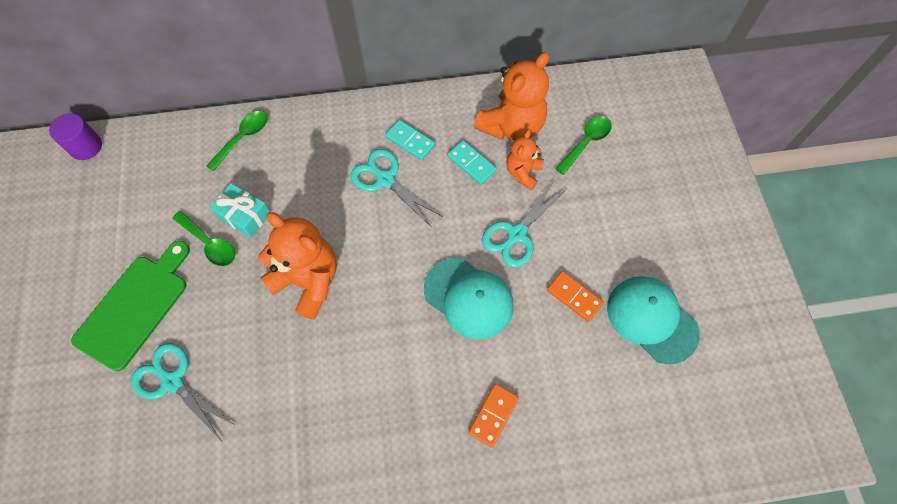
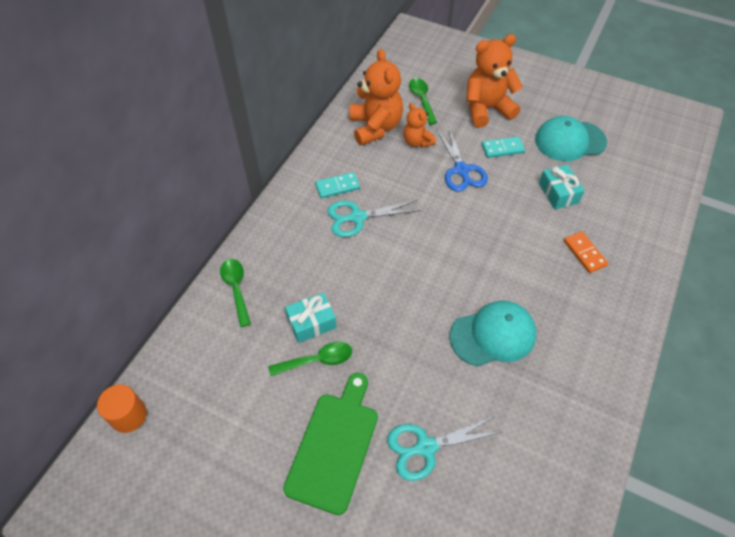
camera: 55 degrees left, 10 degrees down
(86, 147) = (128, 415): purple cylinder -> orange cylinder
(135, 307) = (334, 446): green cutting board -> green cutting board turned 45 degrees clockwise
(308, 281) = (405, 308): orange teddy bear -> orange teddy bear (486, 109)
(469, 298) = (490, 220): turquoise cap -> turquoise cap (493, 335)
(471, 163) = (386, 163): turquoise domino -> turquoise domino (502, 148)
(516, 234) = (461, 170): turquoise scissors -> blue scissors
(560, 346) = (558, 193): none -> turquoise gift
(574, 297) = (529, 167): orange domino -> none

